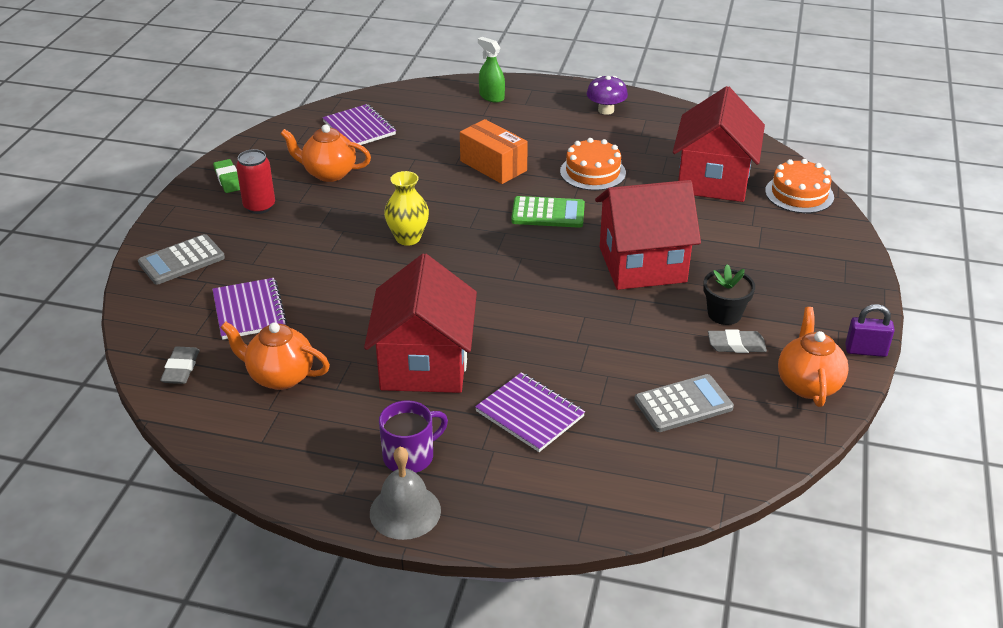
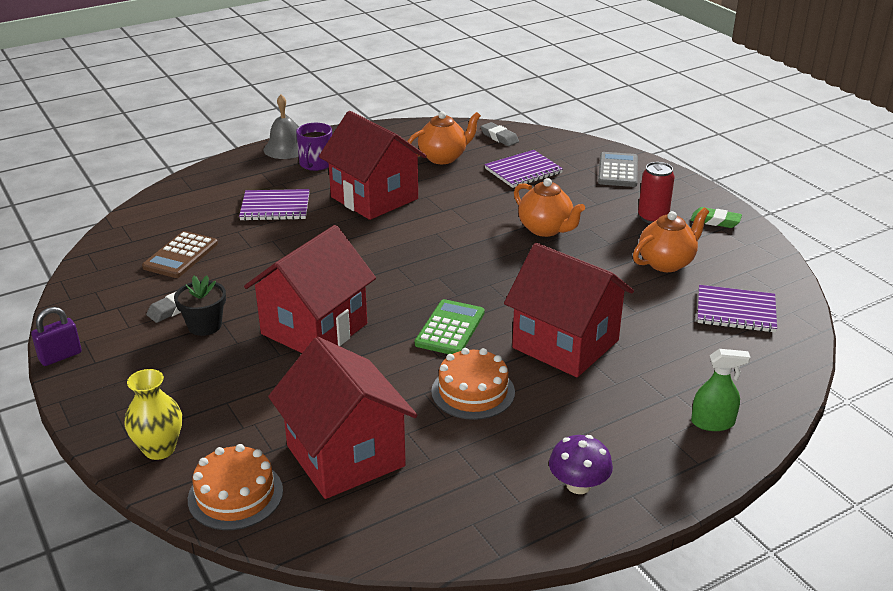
camera: 135 degrees right, 5 degrees down
(249, 311) = (523, 171): purple notebook -> purple notebook turned 60 degrees counterclockwise
(408, 238) = (516, 253): yellow vase -> yellow vase (159, 449)
(493, 166) = (565, 344): orange box -> red house
(548, 213) = (450, 328): green calculator -> green calculator turned 150 degrees clockwise
(683, 404) = (181, 255): grey calculator -> brown calculator
(808, 384) = (96, 309): orange teapot -> orange teapot (546, 229)

